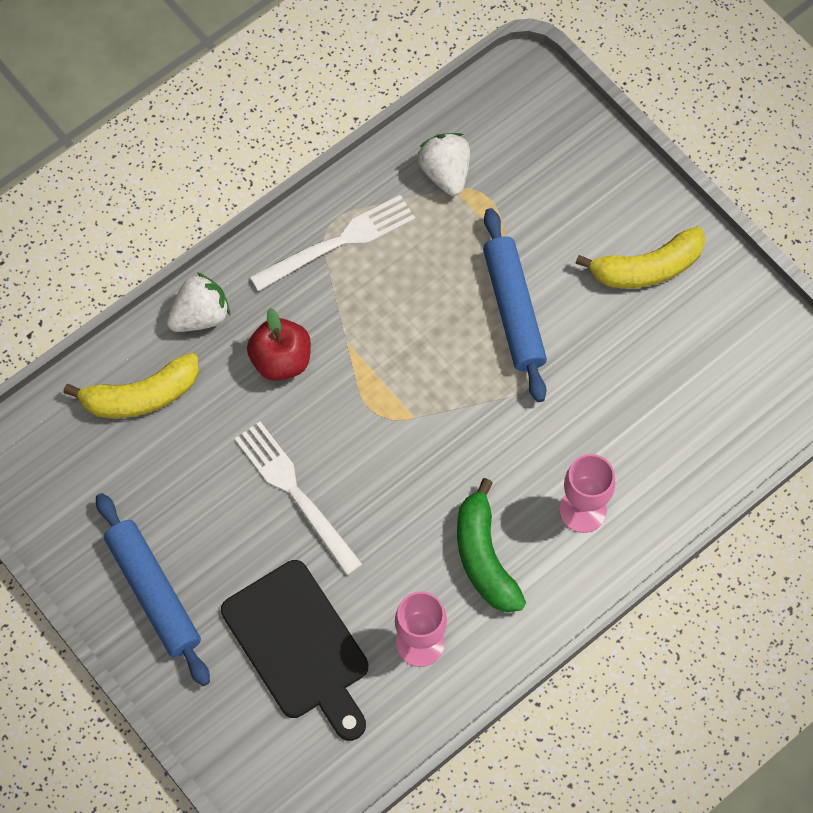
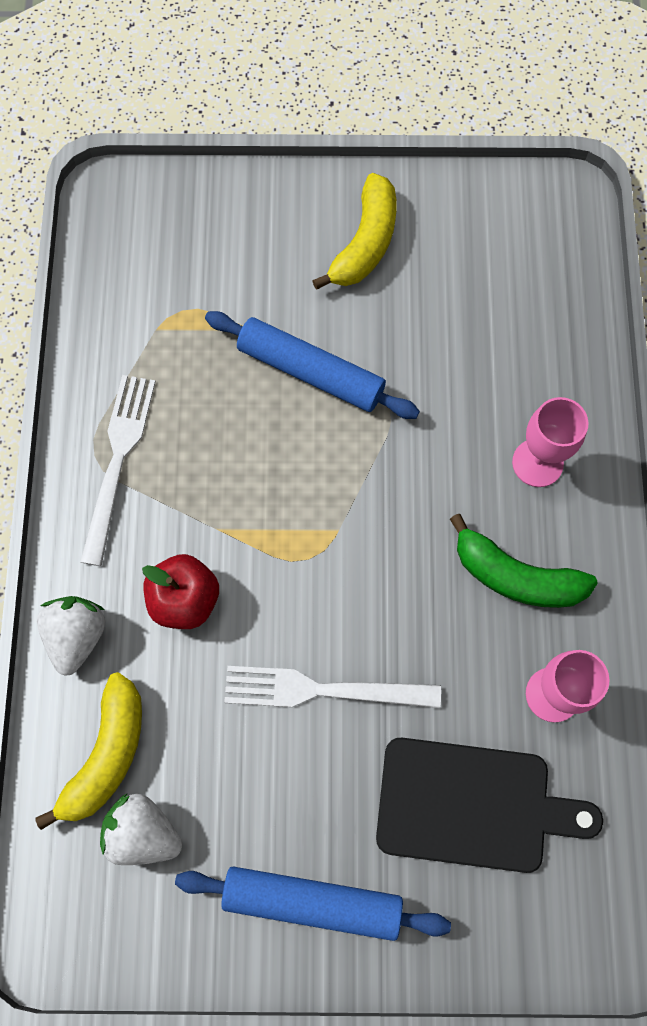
camera: 50 degrees left, 5 degrees up
(445, 173) = (136, 324): white strawberry -> white strawberry (143, 832)

